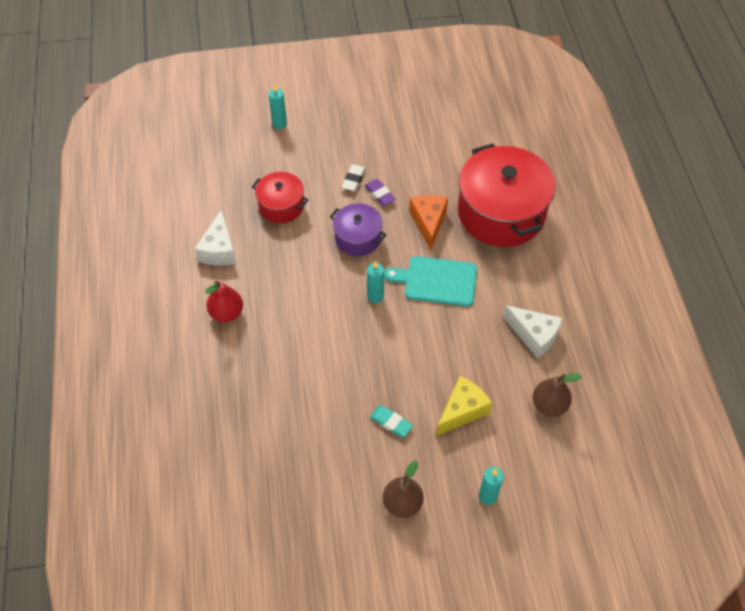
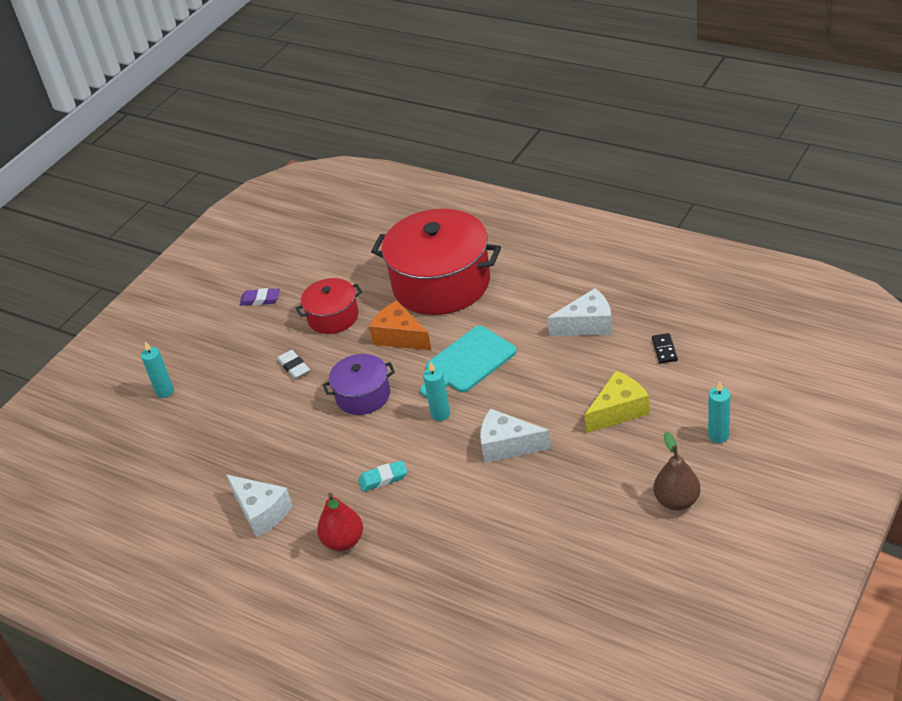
camera: 45 degrees left, 15 degrees down
(281, 206) = (263, 436): red pot -> red pot (333, 317)
(376, 358) = (507, 446): none -> white cheese
(380, 194) = (331, 356): purple eraser -> purple eraser (260, 300)
(391, 422) = (586, 468): turquoise eraser -> turquoise eraser (383, 478)
(462, 410) = (618, 411): yellow cheese -> yellow cheese turned 60 degrees clockwise
(549, 405) = (664, 350): brown pear -> black domino

